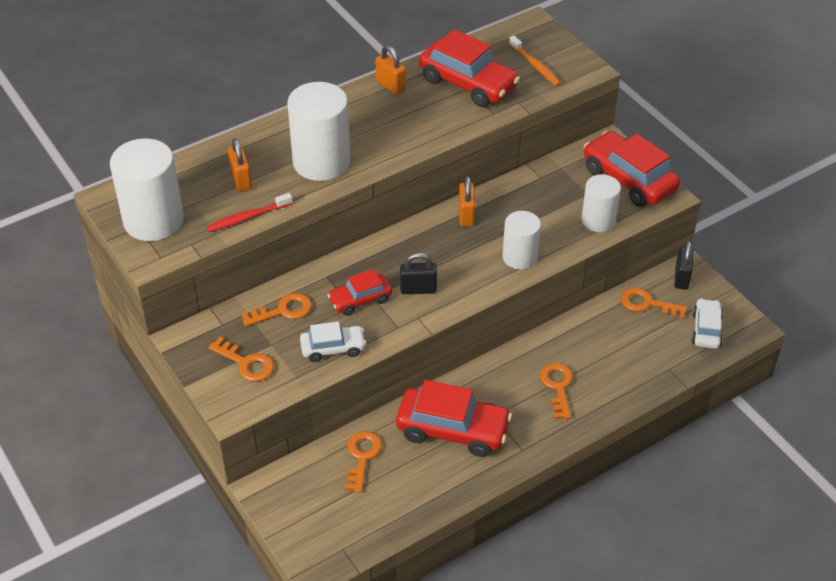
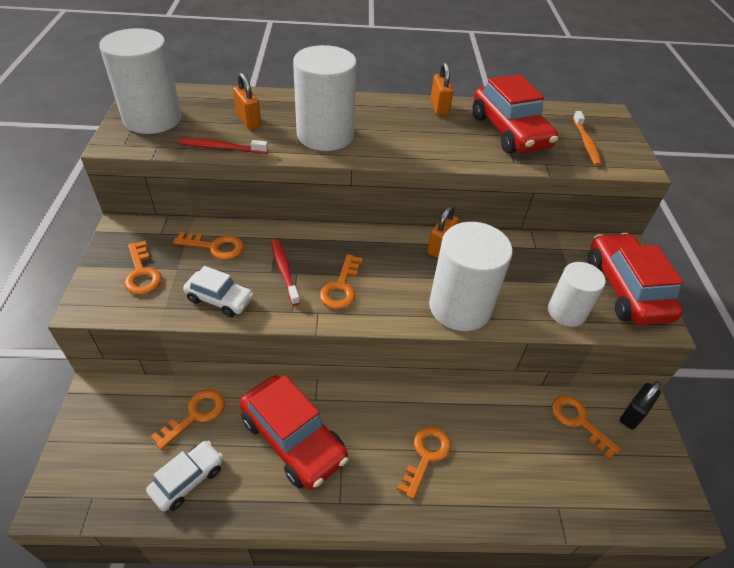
camera: 30 degrees right, 0 degrees up
(241, 180) = (248, 121): orange padlock -> orange padlock turned 45 degrees counterclockwise
(360, 300) = (284, 270): red car -> red toothbrush
(418, 289) = (341, 287): black padlock -> orange key
(519, 257) = (460, 307): white cylinder -> white cylinder, size x1.63
(706, 329) = (629, 486): white car -> white car (188, 479)

